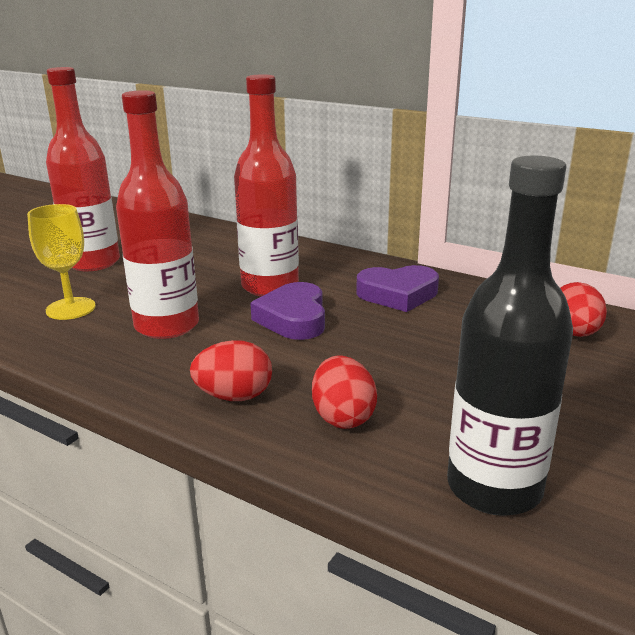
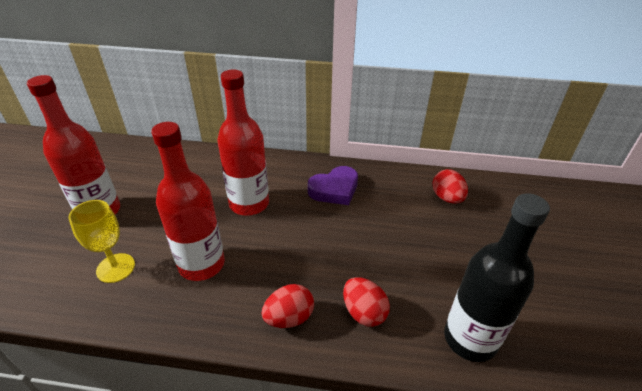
camera: 25 degrees left, 15 degrees up
(293, 318) = (283, 231): purple heart -> none

